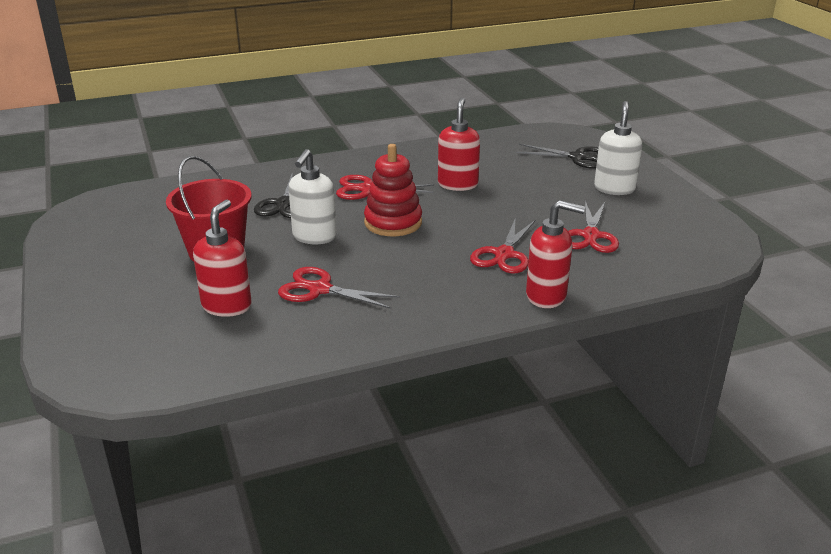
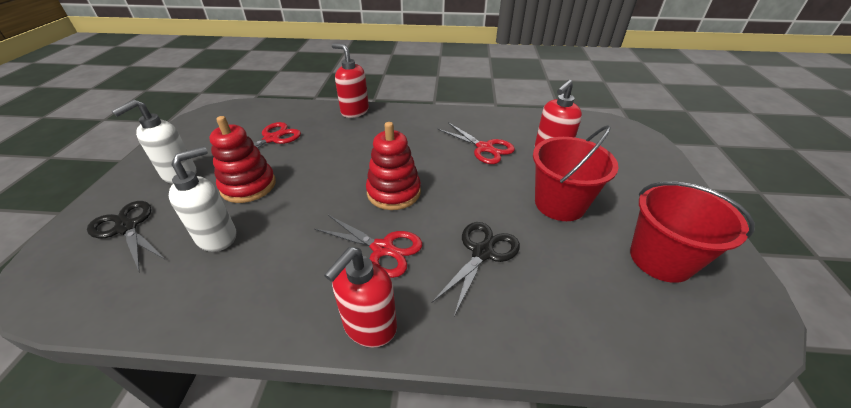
camera: 155 degrees left, 10 degrees up
(126, 232) = (660, 259): none -> red bucket
(314, 237) = (469, 196): white soap dispenser -> white soap dispenser (217, 237)
(457, 184) = (290, 225): red soap dispenser -> red soap dispenser (369, 326)
(503, 254) = (345, 141): red scissors -> none
(536, 196) = (248, 186): none -> red stacking toy

